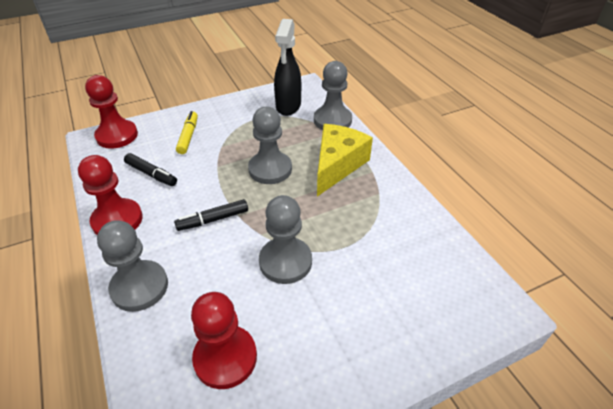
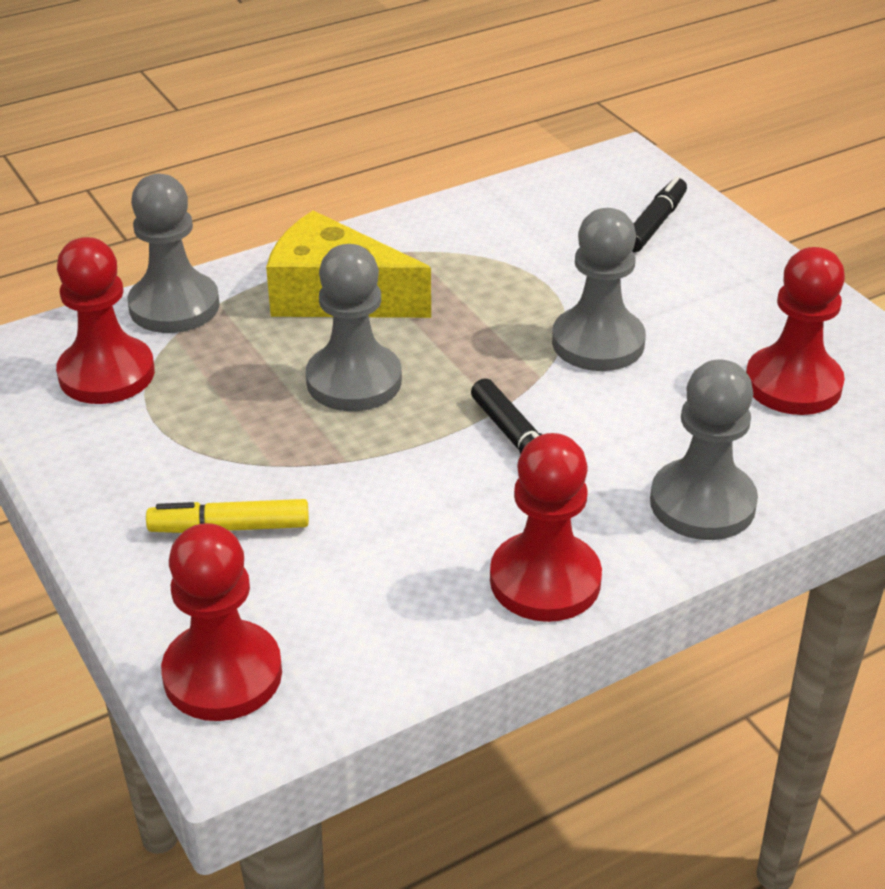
camera: 95 degrees left, 5 degrees down
(151, 174) = (385, 562): black marker -> black marker (654, 224)
(288, 106) = (106, 374): black spray bottle -> red pawn

